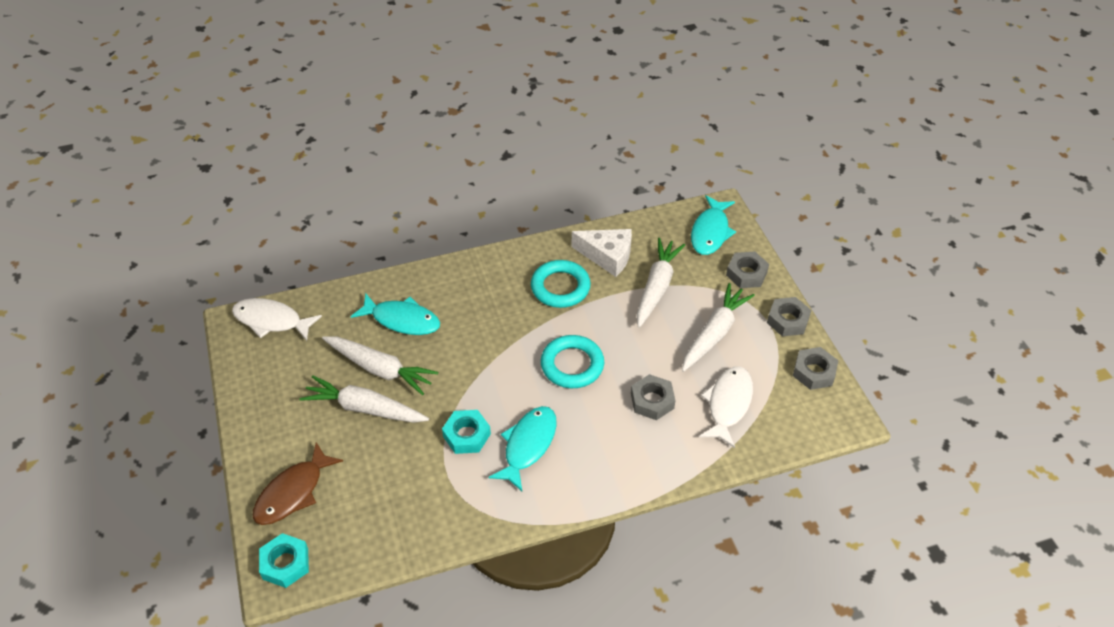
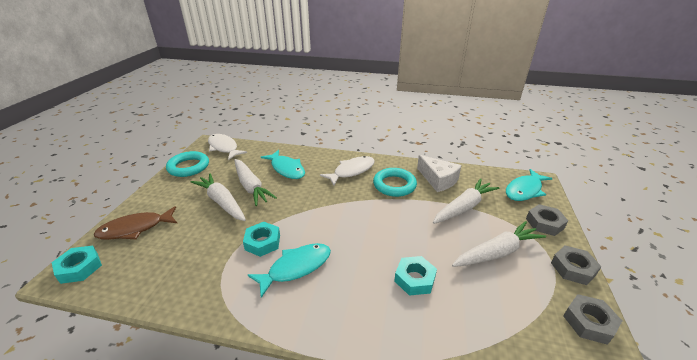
camera: 30 degrees right, 15 degrees down
(572, 365) = (369, 230): turquoise ring -> turquoise ring (188, 167)
(652, 401) = (414, 279): grey nut -> turquoise nut
(728, 404) = (484, 312): white fish -> white fish (351, 171)

